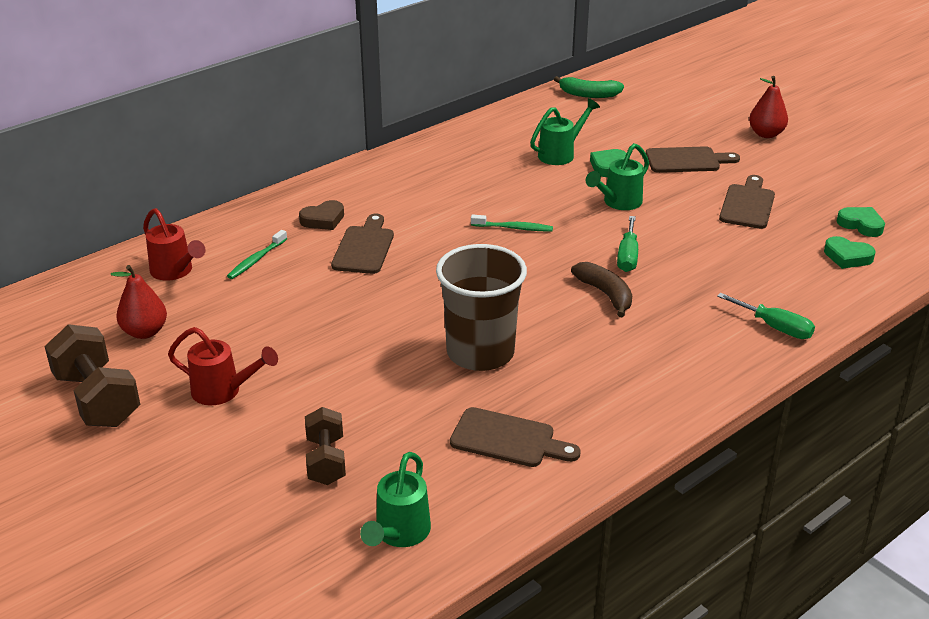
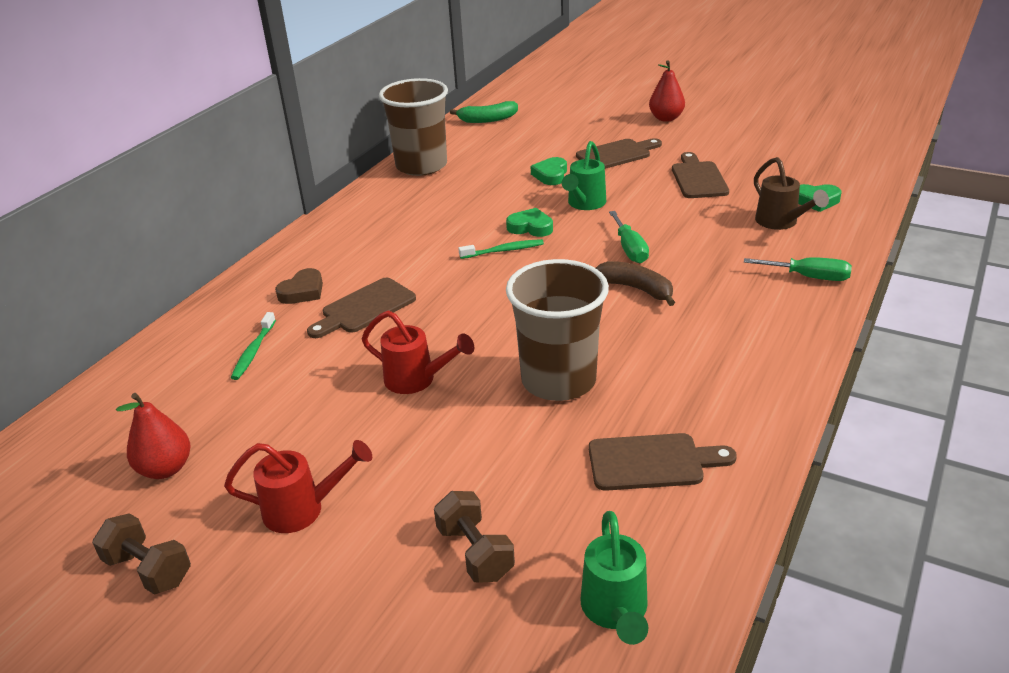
camera: 20 degrees left, 0 degrees up
(97, 399) = (148, 570): brown dumbbell -> brown dumbbell, size x0.63
(175, 272) = (165, 390): red watering can -> red watering can (417, 380)
(364, 248) = (365, 308): brown cutting board -> brown cutting board turned 120 degrees counterclockwise
(495, 128) = (421, 166): none -> brown cup
(561, 154) = (500, 174): green watering can -> none
(792, 269) = (781, 223): none -> brown watering can
(861, 225) = (804, 172): green heart -> green heart (530, 227)

